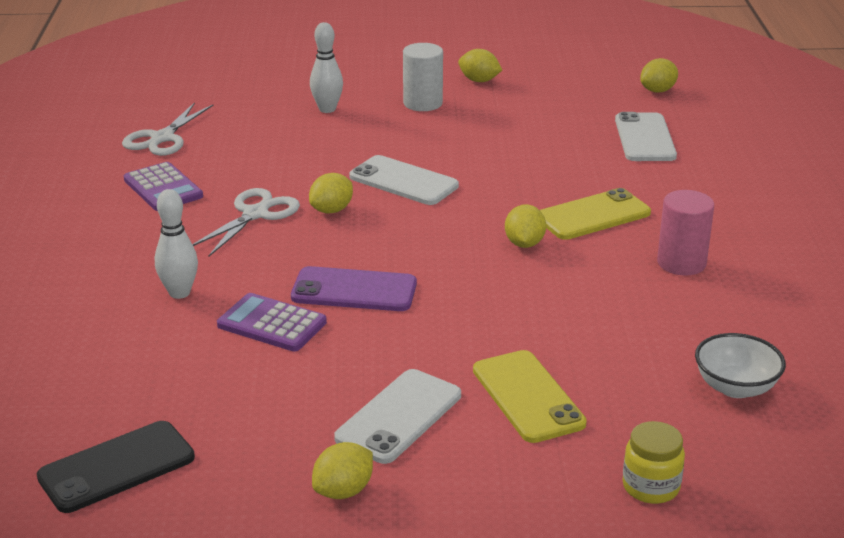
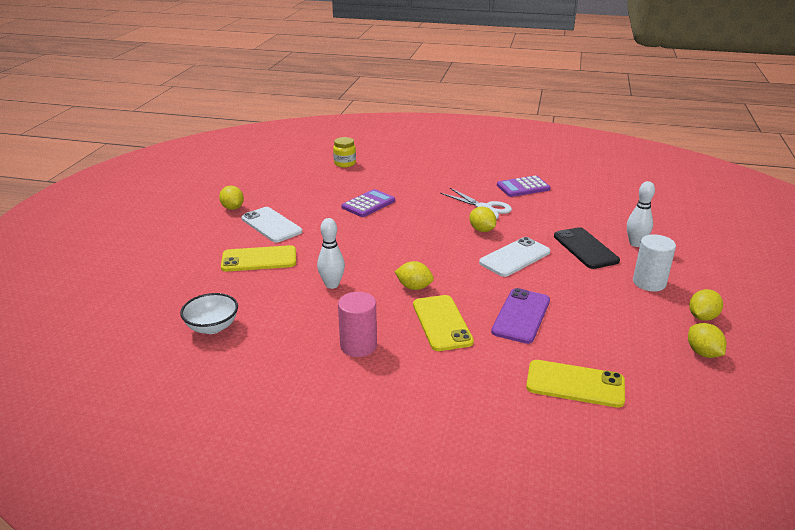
camera: 105 degrees right, 0 degrees up
(116, 467) = (287, 169): black phone -> black phone (585, 248)
(162, 138) = (590, 190): white scissors -> none
(179, 293) = (409, 186): white bowling pin -> white bowling pin (332, 285)
(354, 290) = (388, 227): purple phone -> purple phone (521, 316)
(645, 138) = (575, 384): white phone -> yellow phone
(651, 487) = (164, 278): yellow jar -> yellow jar (345, 163)
(657, 91) = (693, 424): yellow lemon -> yellow lemon (703, 353)

